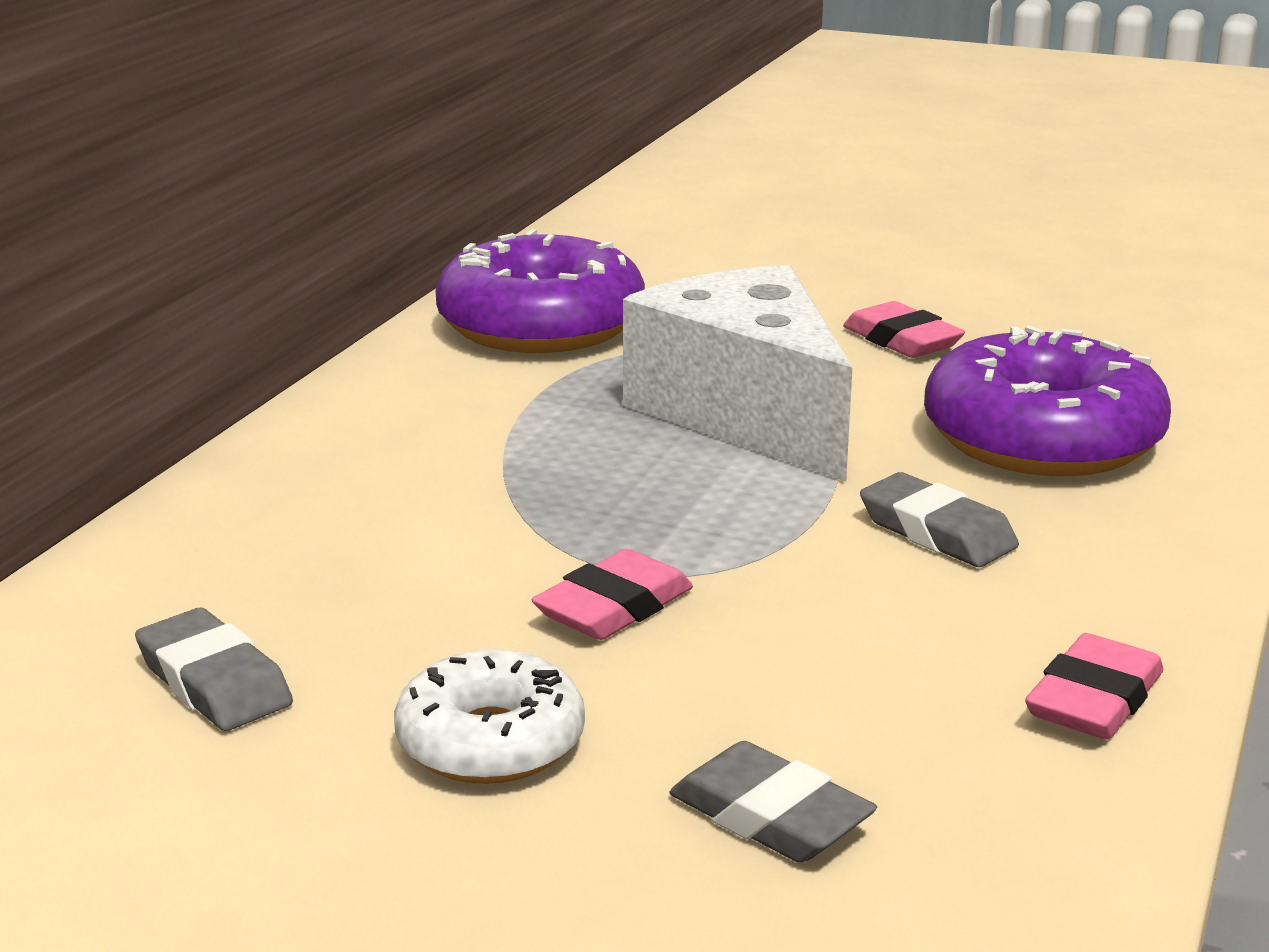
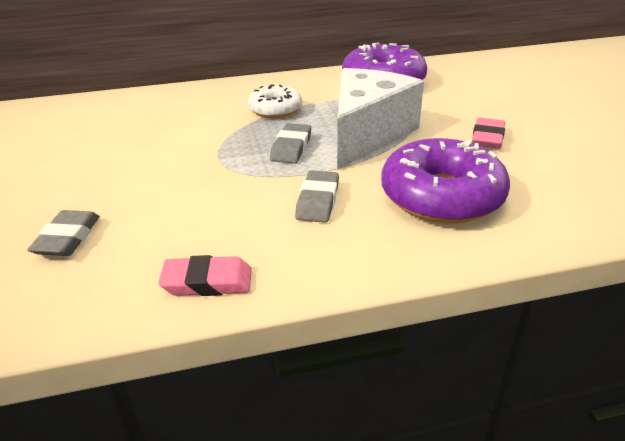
camera: 55 degrees right, 10 degrees up
(214, 682) = (91, 129): grey eraser -> grey eraser (291, 148)
(490, 742) = (85, 176): white donut -> white donut (275, 110)
(613, 607) = (189, 164): pink eraser -> none

